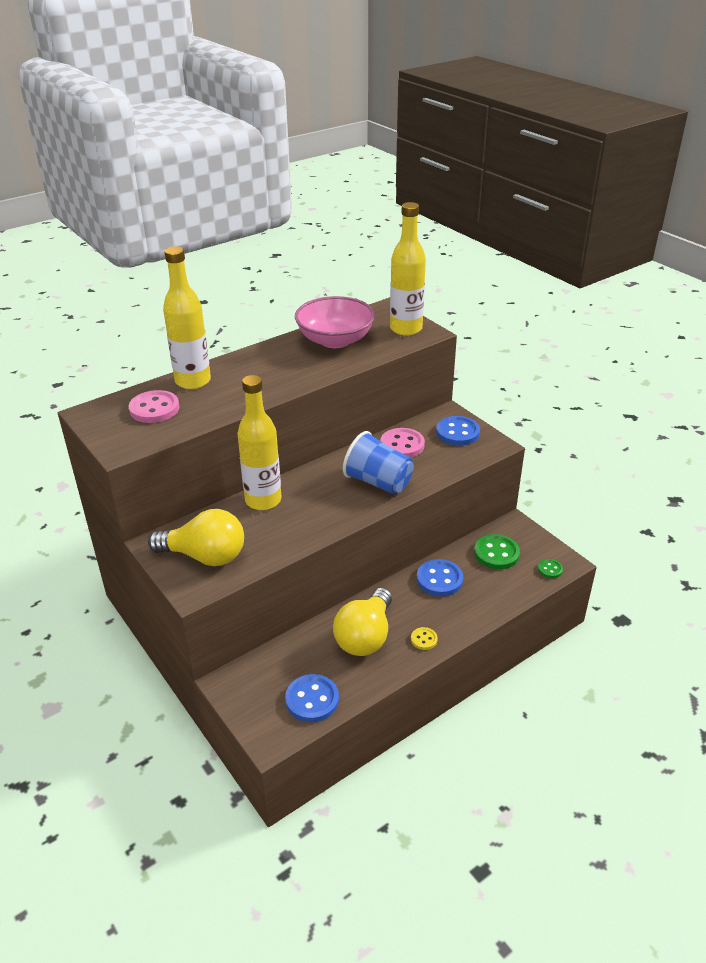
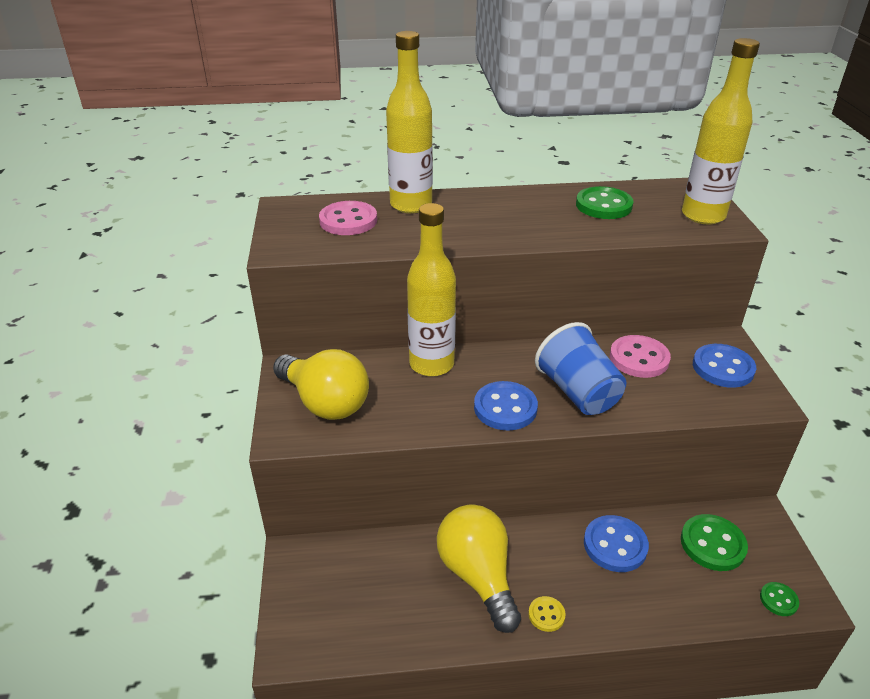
camera: 30 degrees right, 0 degrees up
(312, 700) = (366, 624): blue button -> blue button (505, 408)
(335, 340) = (603, 205): pink bowl -> green button
(365, 636) = (478, 575): yellow light bulb -> yellow light bulb turned 105 degrees clockwise

